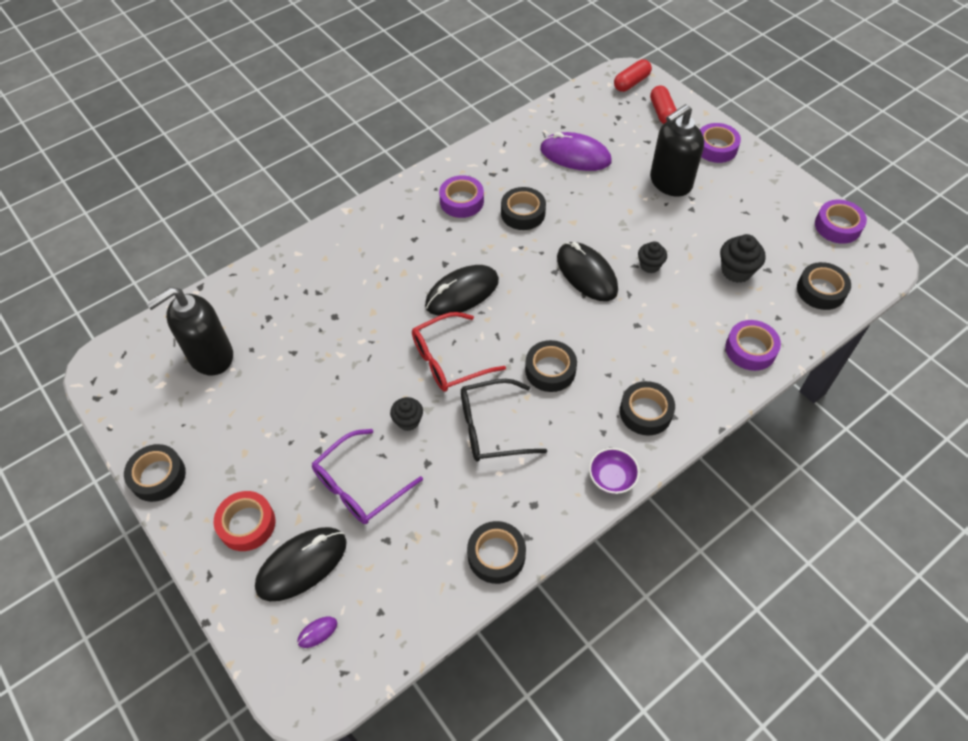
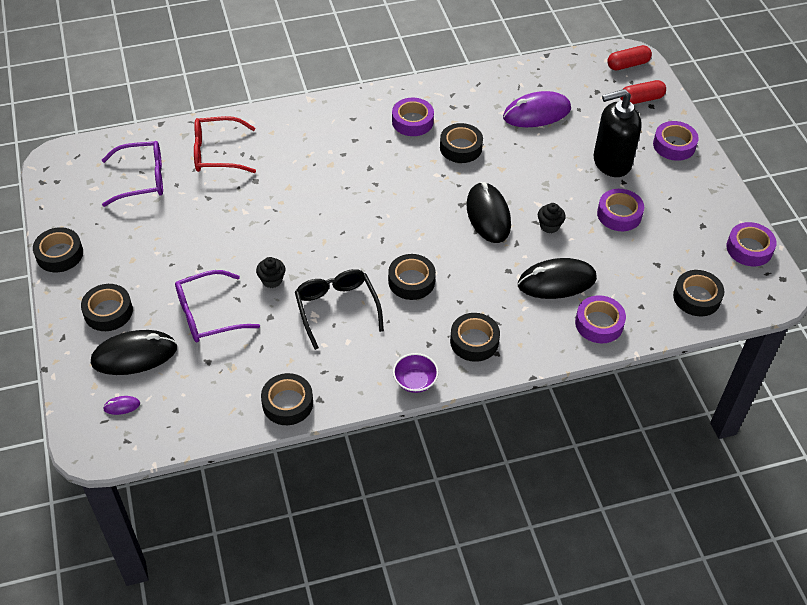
camera: 20 degrees right, 5 degrees down
(210, 356) = (142, 179): black soap dispenser -> purple glasses
(247, 524) = (108, 312): red tape -> black tape
(449, 360) = (330, 245): red glasses -> red glasses (217, 153)
(462, 293) = (371, 196): black mouse -> black mouse (556, 281)
(491, 428) = (337, 309): black glasses -> black glasses turned 60 degrees clockwise
(575, 155) = (536, 113): purple mouse -> purple mouse turned 60 degrees counterclockwise
(662, 112) = (641, 99): red capsule -> red capsule turned 60 degrees clockwise
(706, 232) = (619, 214): none -> purple tape
(736, 271) = (627, 256): black cupcake -> none

